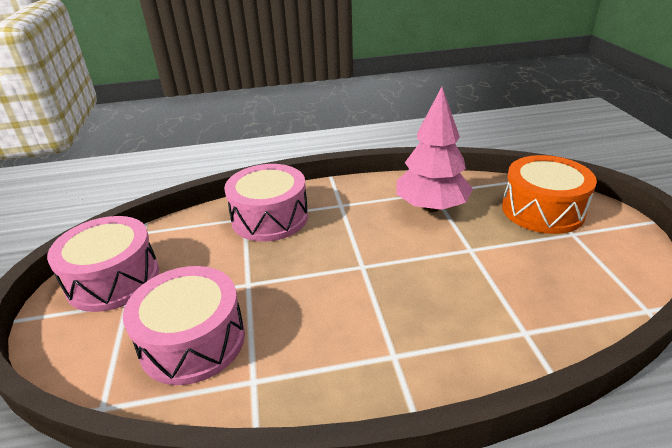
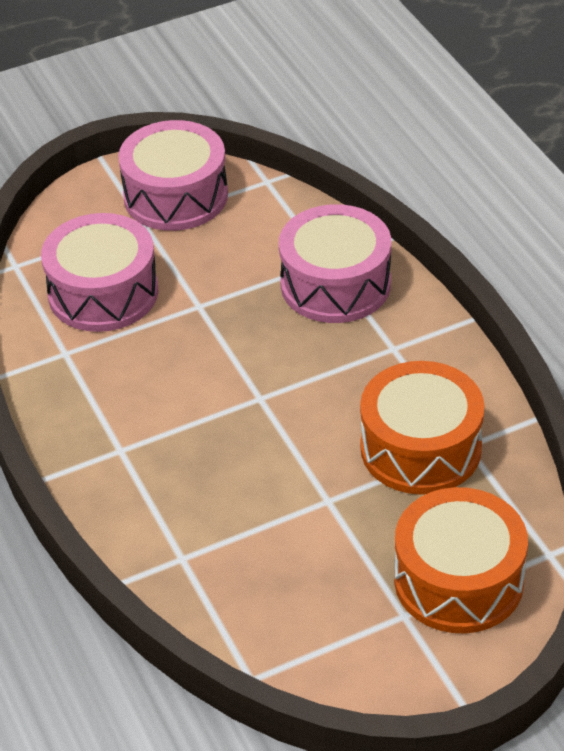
camera: 75 degrees right, 10 degrees up
(431, 207) = (420, 448): pink tree -> orange drum

